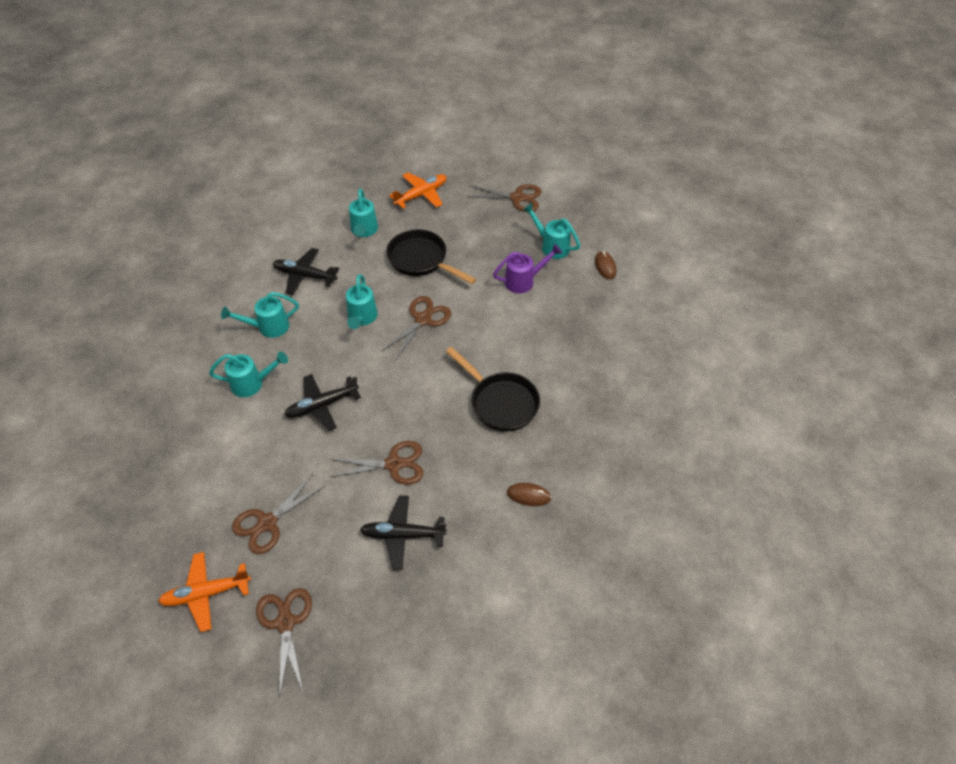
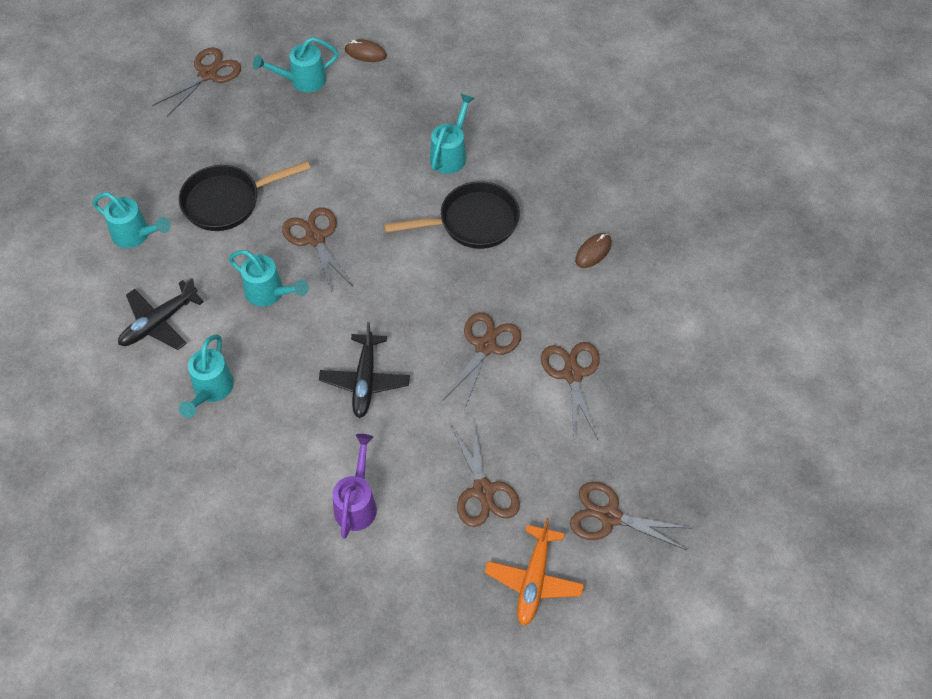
camera: 60 degrees left, 5 degrees up
(252, 383) = (284, 438): turquoise watering can -> turquoise watering can (450, 154)
(402, 535) = (572, 374): black plane -> brown scissors
(421, 195) = (125, 156): orange plane -> none
(524, 281) = (331, 127): purple watering can -> purple watering can (357, 503)

